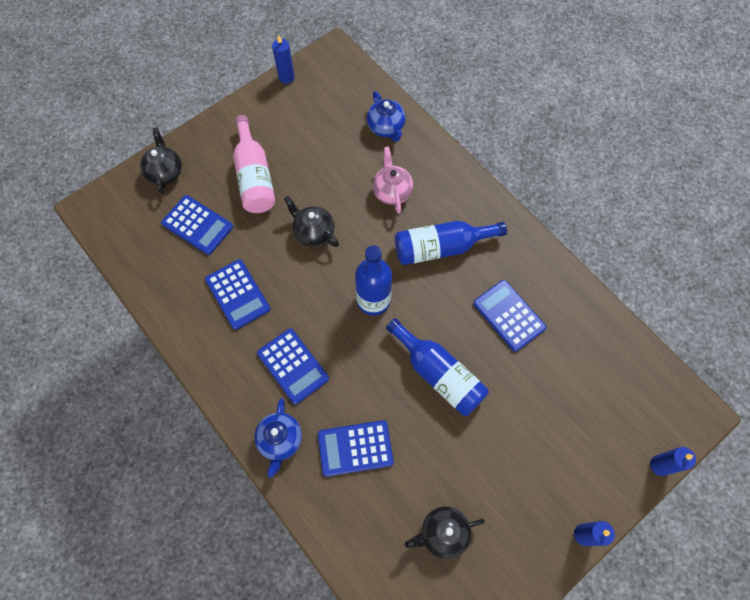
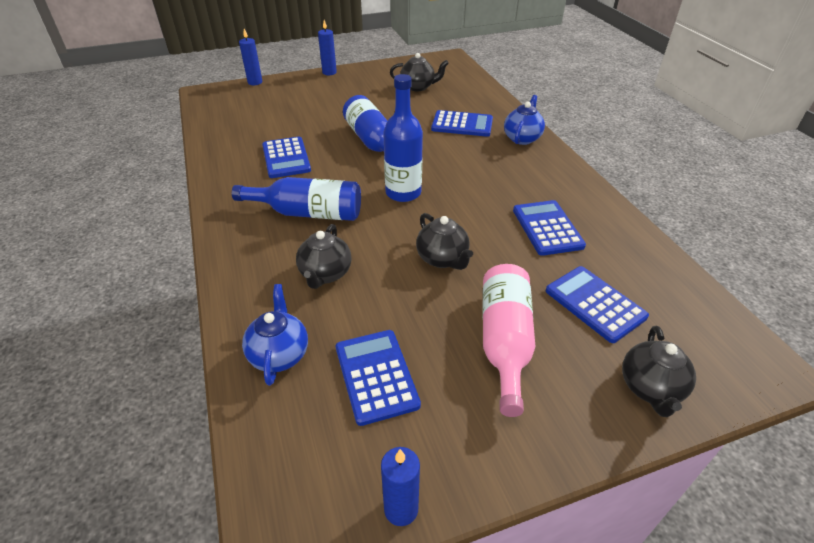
camera: 160 degrees left, 25 degrees down
(293, 366) = (500, 171): blue calculator -> blue calculator (376, 376)
(392, 192) = (325, 274): pink teapot -> black teapot

